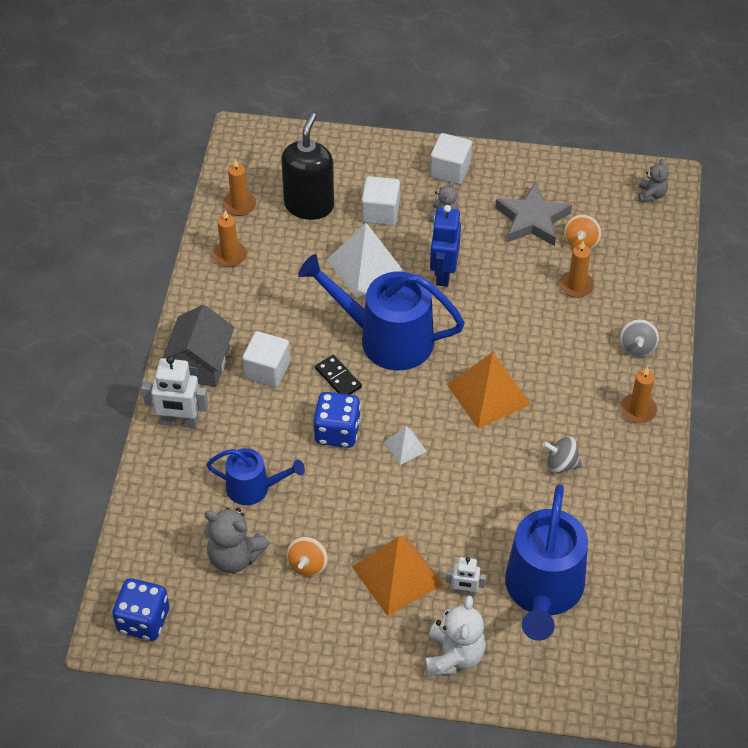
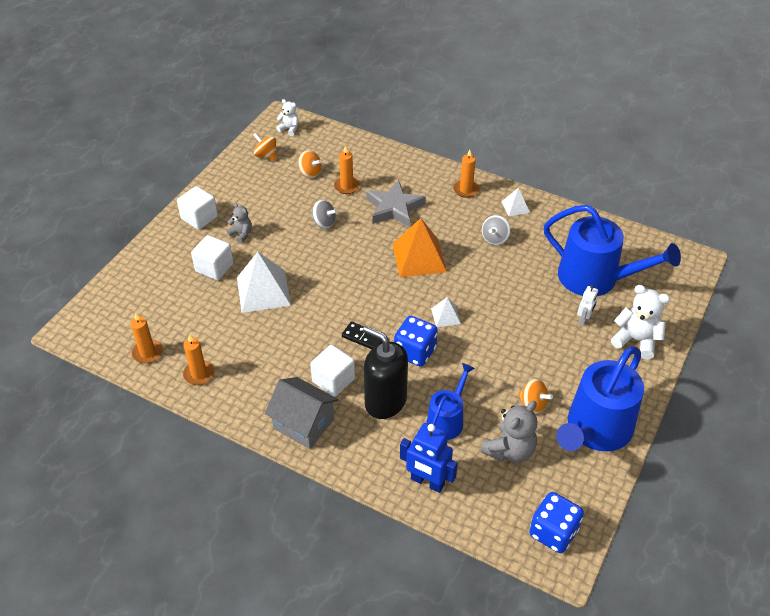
camera: 70 degrees left, 5 degrees down
(180, 422) = (358, 454): white robot -> none
(309, 205) = (178, 308): black soap dispenser -> black soap dispenser (385, 401)
(338, 378) = (363, 337): black domino -> black domino turned 45 degrees clockwise
(387, 338) = (340, 298): blue watering can -> blue watering can (595, 430)
(397, 575) = (559, 353): orange pyramid -> none
(443, 273) = (296, 249): blue robot -> blue robot (427, 482)
(532, 219) = (274, 190): grey star -> grey star (394, 208)
(588, 190) = (266, 155): none -> orange spinning top
(634, 472) = (515, 207): none -> white pyramid
(637, 347) = (414, 174): grey spinning top -> grey spinning top (324, 223)
(651, 195) = (289, 129): grey teddy bear -> white teddy bear

